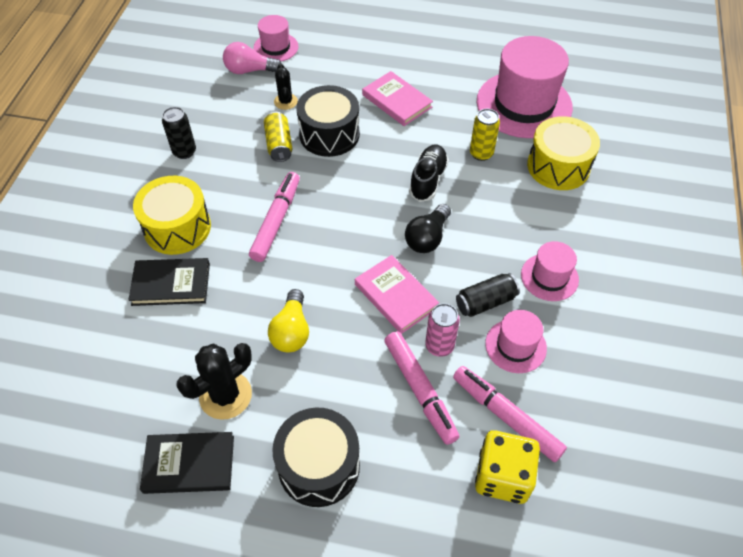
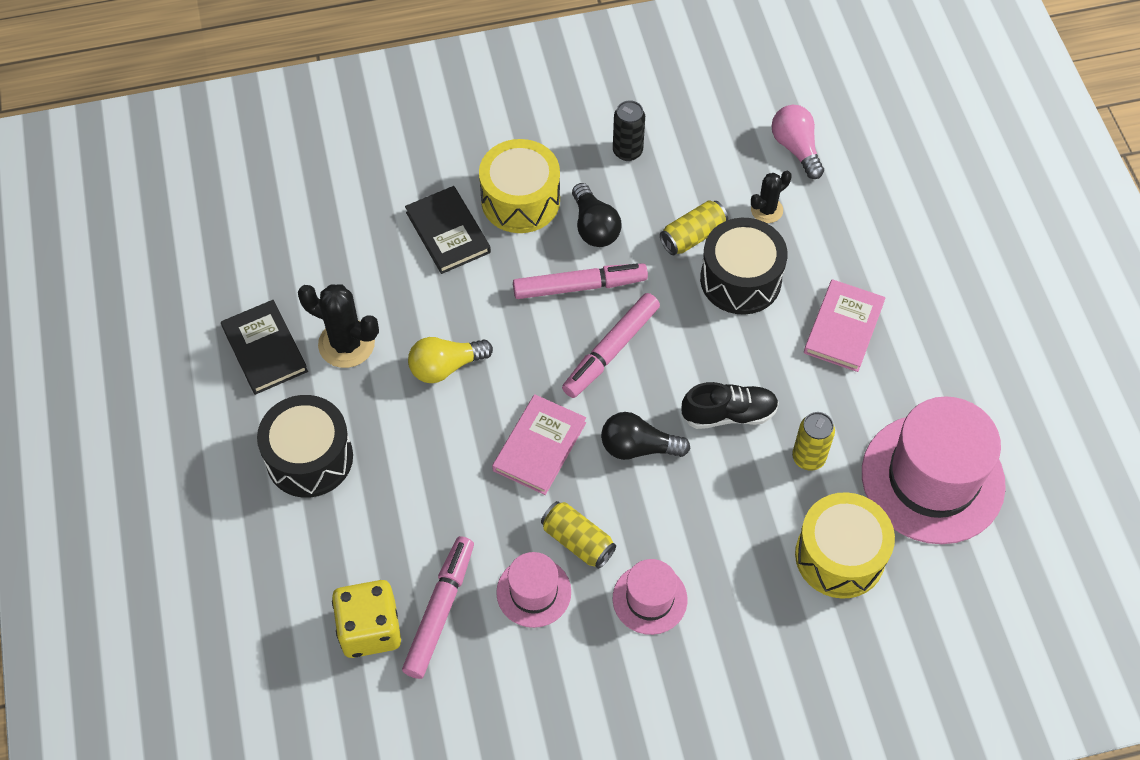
camera: 65 degrees right, 5 degrees up
(232, 194) = (594, 227): none -> black light bulb
(276, 47) = (855, 155): pink hat -> none
(419, 390) = (432, 515): pink marker -> pink marker (611, 350)
(439, 346) = (496, 514): pink can -> none
(485, 302) = (578, 541): black can -> yellow can

